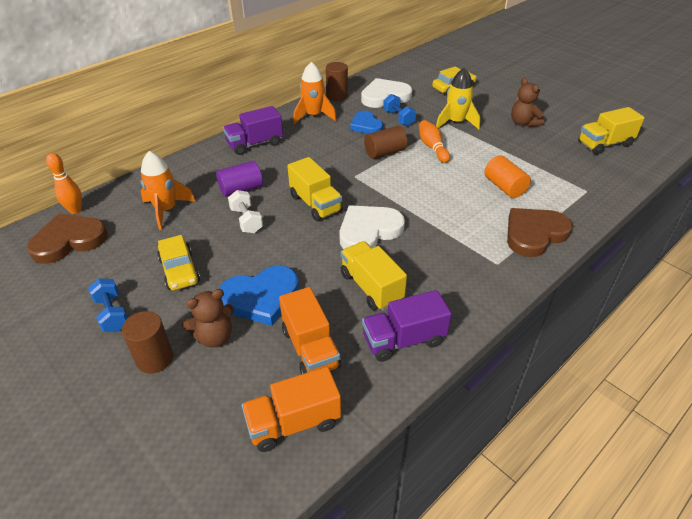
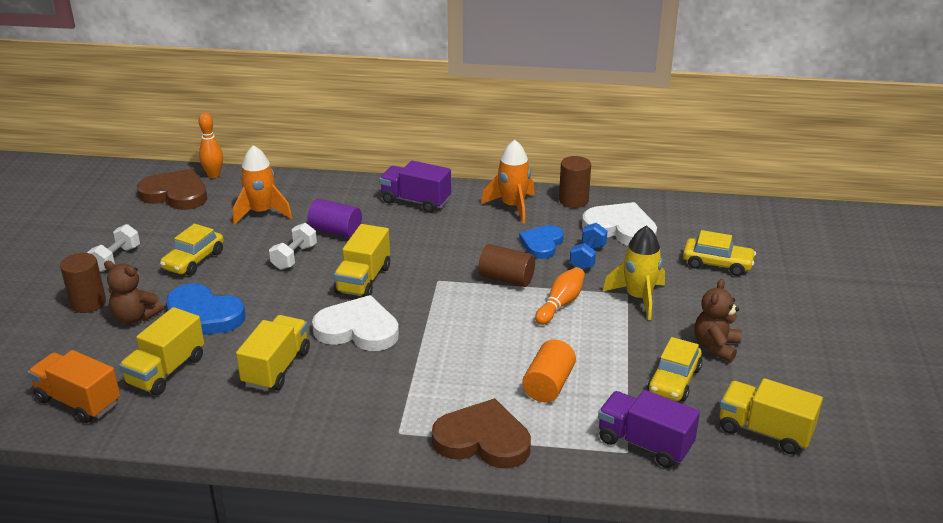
camera: 50 degrees right, 10 degrees down
(112, 314) = (116, 259): blue dumbbell -> white dumbbell
(310, 348) = (166, 371): orange truck -> yellow truck
(403, 340) = (224, 418): purple truck -> purple truck (644, 444)
(539, 148) = (674, 380): none -> yellow car

